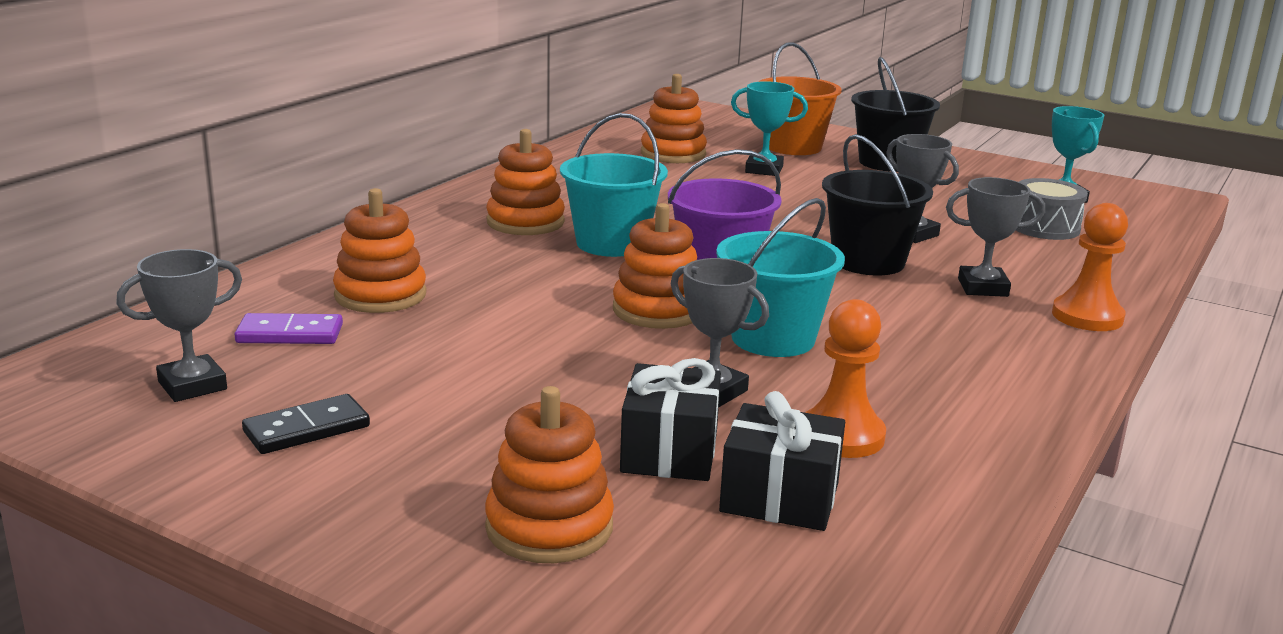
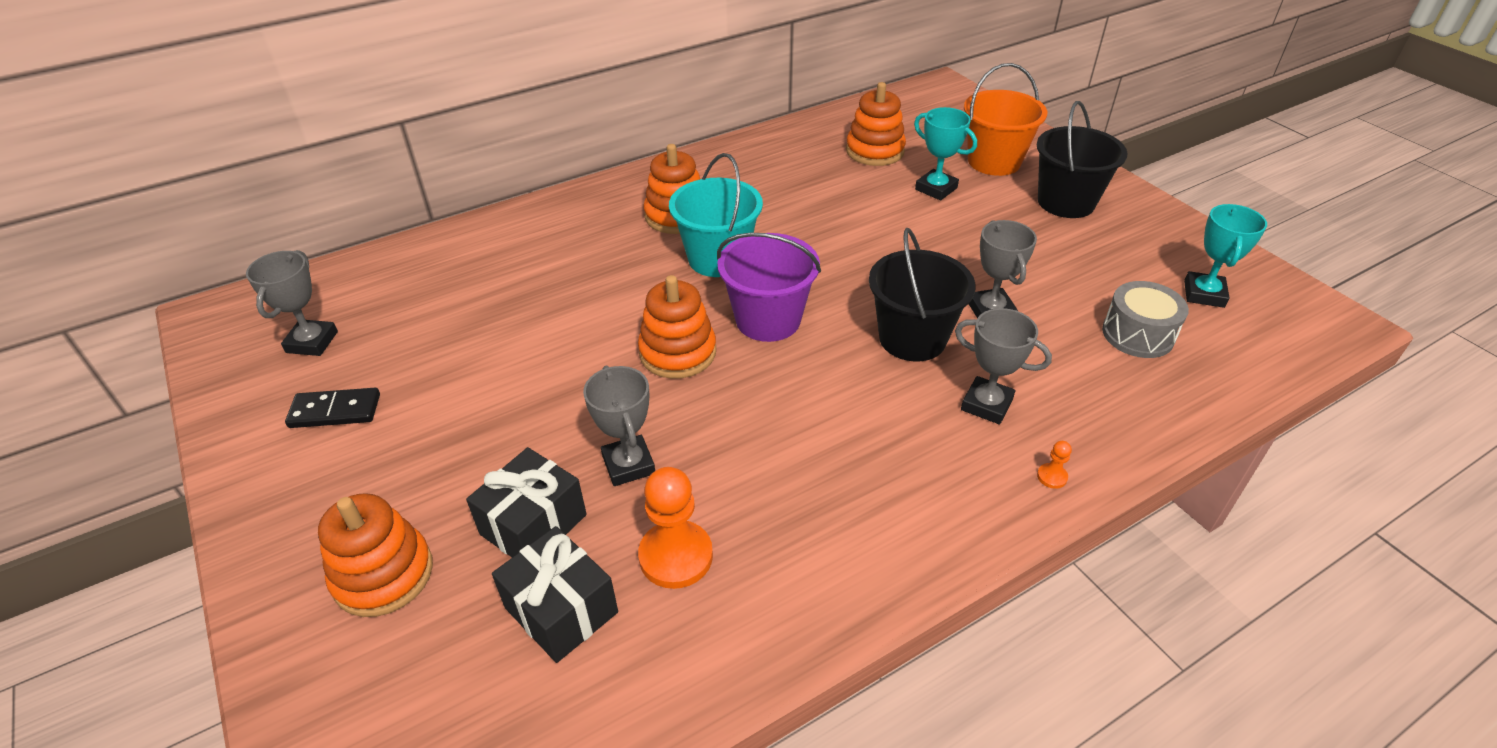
camera: 30 degrees right, 20 degrees up
(192, 385) = (312, 342): grey trophy -> grey trophy turned 75 degrees counterclockwise
(290, 334) = (411, 305): purple domino -> none
(380, 295) = (502, 278): orange stacking toy -> none
(773, 338) = (735, 416): turquoise bucket -> none
(1087, 316) = (1052, 477): orange pawn -> orange pawn, size x0.43

